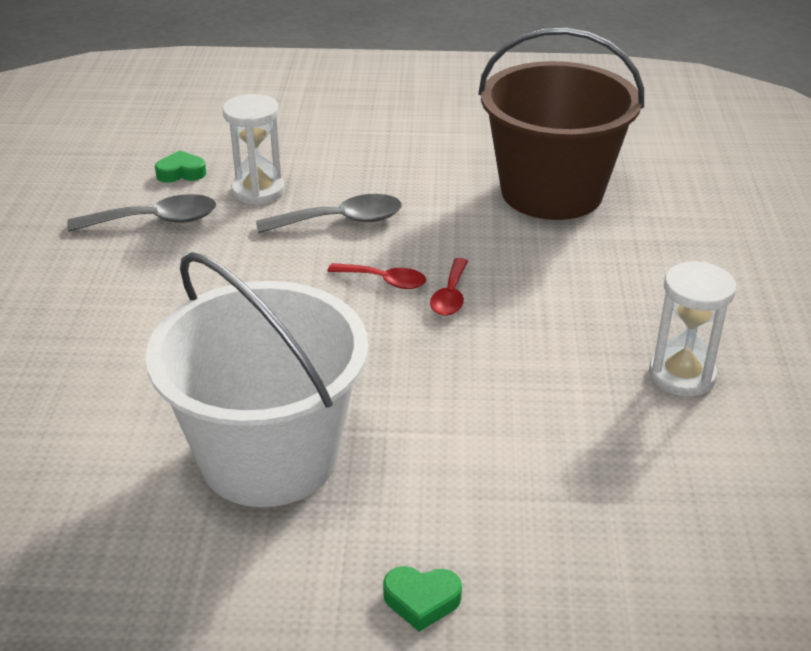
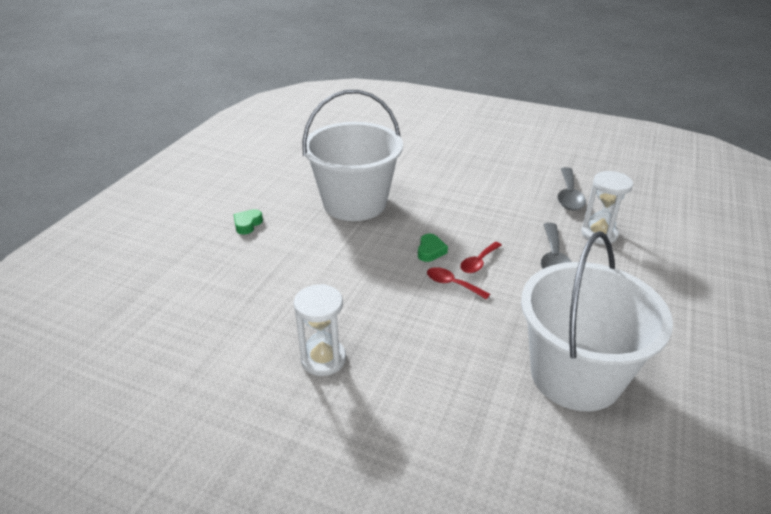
camera: 110 degrees right, 0 degrees up
(181, 173) = (626, 210): green heart -> green heart (430, 251)
(551, 192) = (575, 375): brown bucket -> white bucket

